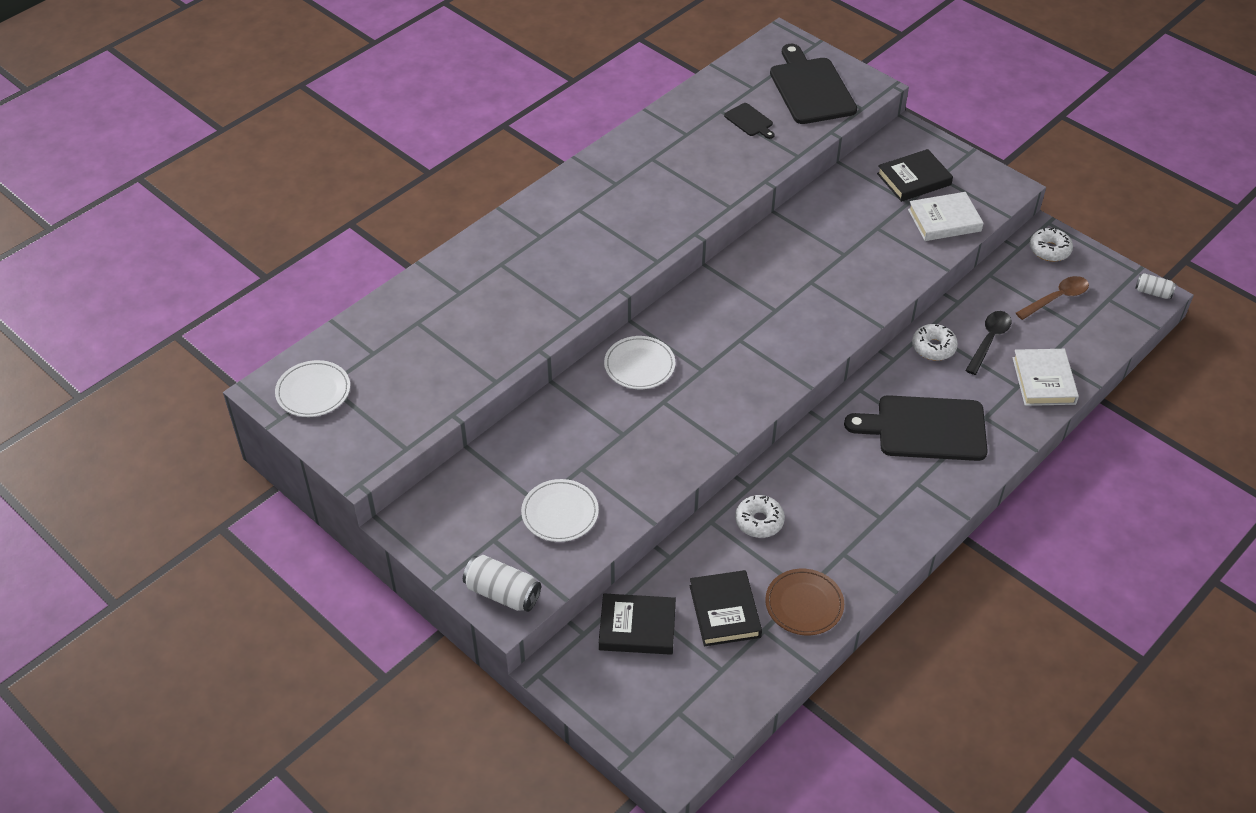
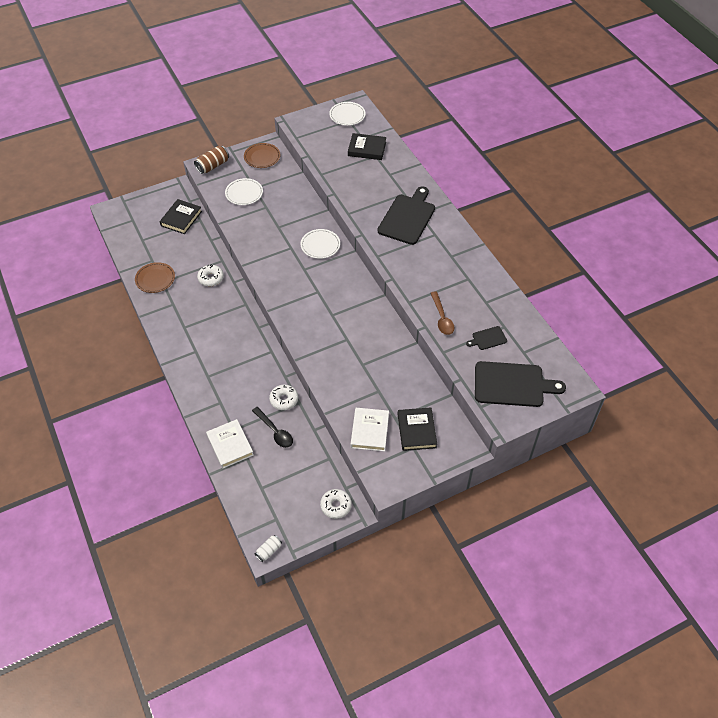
camera: 110 degrees right, 5 degrees up
(447, 520) = (262, 157): none -> brown plate
(502, 593) = (213, 166): white can -> brown can
(725, 611) = (170, 250): black book -> black book (367, 149)
(925, 428) = (228, 370): black cutting board -> black cutting board (407, 217)
(1043, 381) = (230, 445): white book -> white book turned 45 degrees clockwise
(1056, 298) = (291, 487): brown spoon -> brown spoon (442, 318)

